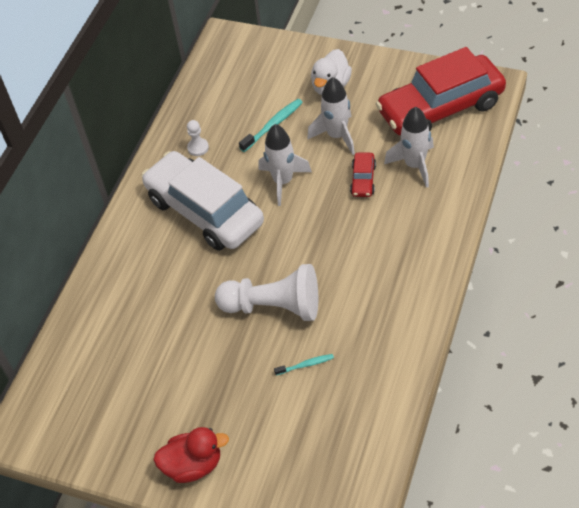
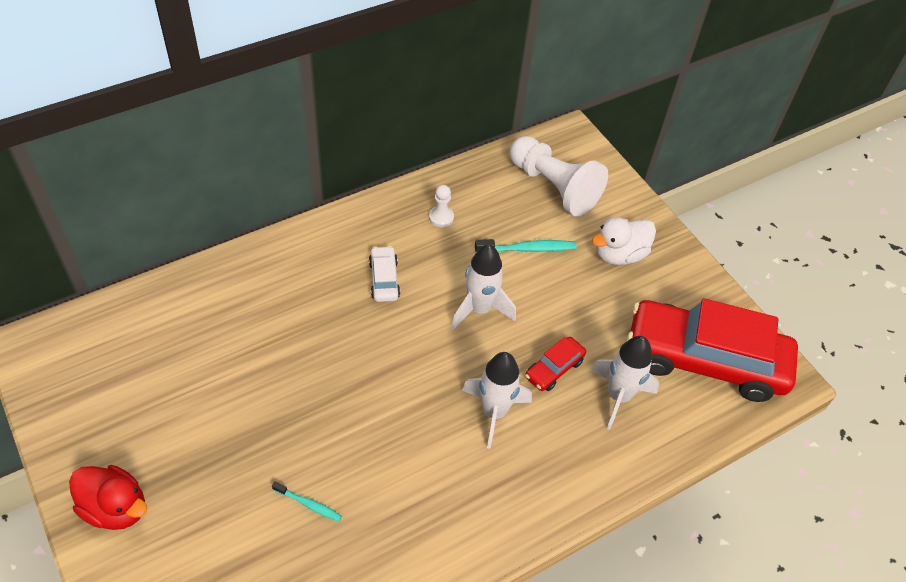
camera: 30 degrees right, 0 degrees up
(205, 211) = (384, 279): white car -> white car, size x0.41
(274, 306) = (343, 421): white pawn -> white pawn (554, 187)
(337, 136) = (575, 306): white rocket -> white rocket (494, 412)

